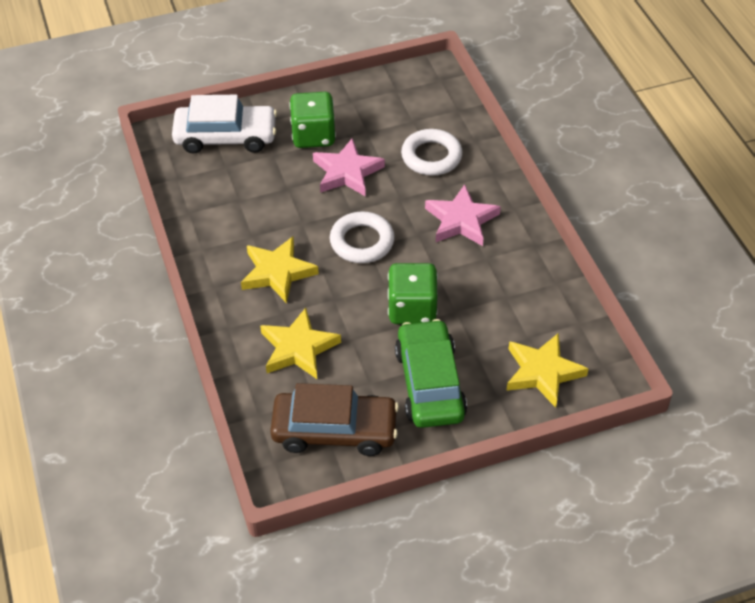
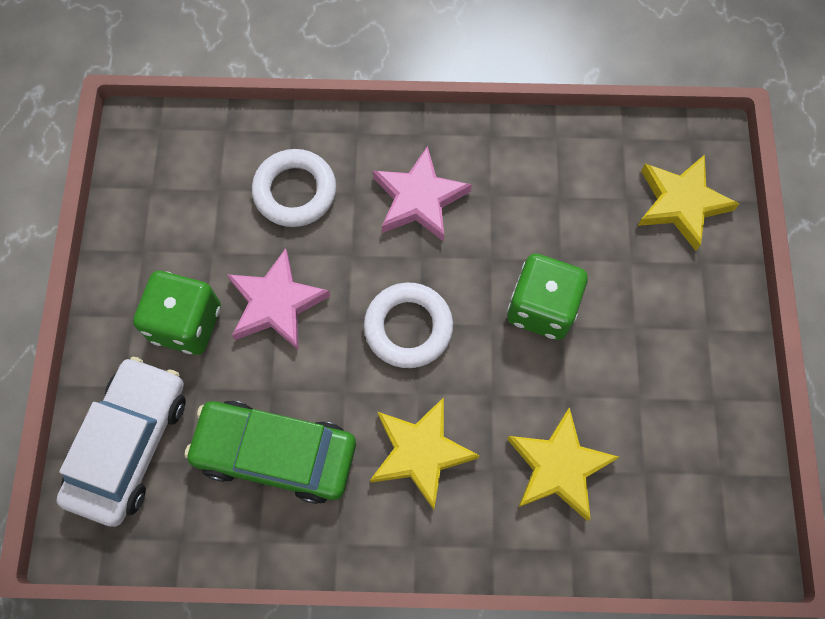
camera: 70 degrees left, 20 degrees up
(335, 430) = (700, 464): brown car -> none
(429, 383) = (661, 330): green car -> green car (275, 454)

